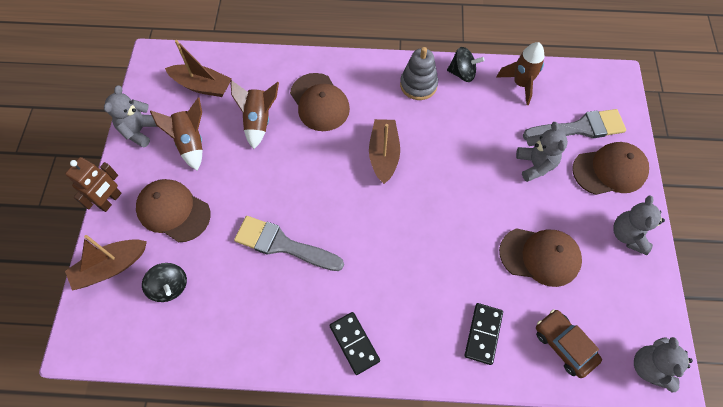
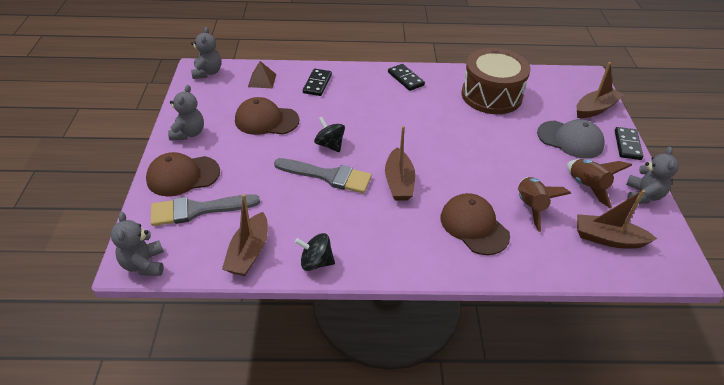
camera: 175 degrees right, 20 degrees down
(110, 200) = (627, 145): brown robot -> black domino
(170, 287) = (545, 100): black spinning top -> black spinning top (330, 145)
(173, 211) = (570, 139): brown cap -> grey cap
(240, 300) = (491, 95): none -> brown drum
(282, 244) = (472, 122): grey brush -> grey brush (328, 176)
(418, 85) = (367, 247): grey stacking toy -> none
(520, 84) = (249, 252): brown rocket -> brown boat
(535, 165) = (253, 178): grey teddy bear -> grey teddy bear (144, 264)
(564, 345) = (262, 80): brown car -> brown pyramid

